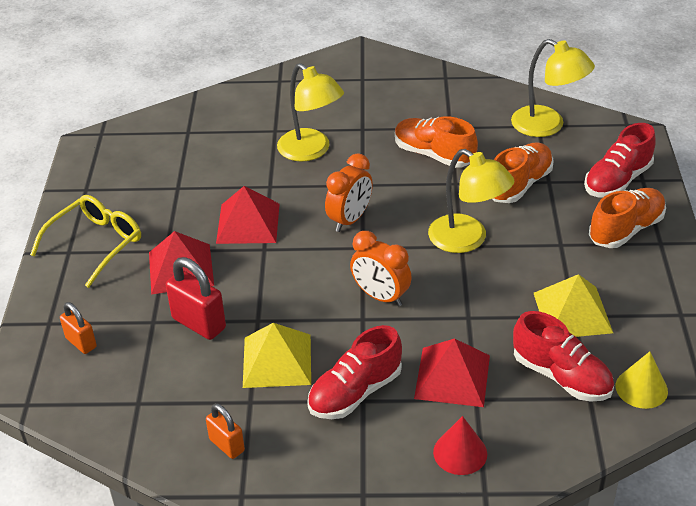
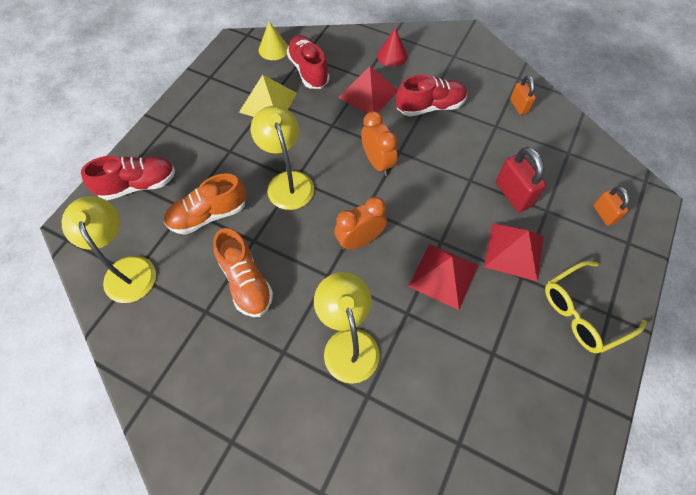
camera: 155 degrees left, 20 degrees up
(277, 360) = (469, 145): yellow pyramid -> none
(626, 230) = (178, 143): orange shoe -> none

